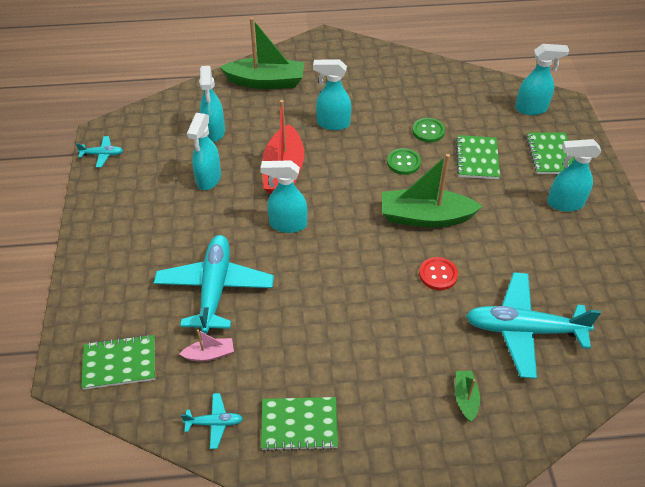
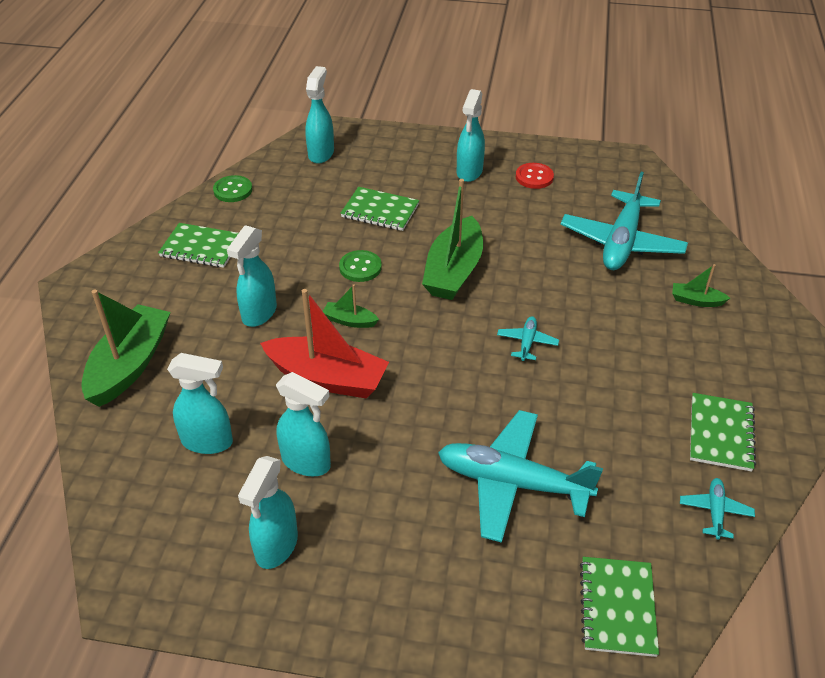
camera: 75 degrees left, 5 degrees down
(102, 155) = (184, 600): turquoise plane -> turquoise plane (527, 342)
(209, 354) = (616, 503): pink boat -> none
(287, 224) = (424, 391): turquoise spray bottle -> turquoise spray bottle (276, 546)
(343, 170) = (349, 321): none -> green boat
(428, 131) = (317, 236): green button -> green button (233, 190)
(438, 274) = (539, 281): red button -> red button (534, 177)
(550, 155) = (397, 161): green notebook -> green notebook (201, 247)

